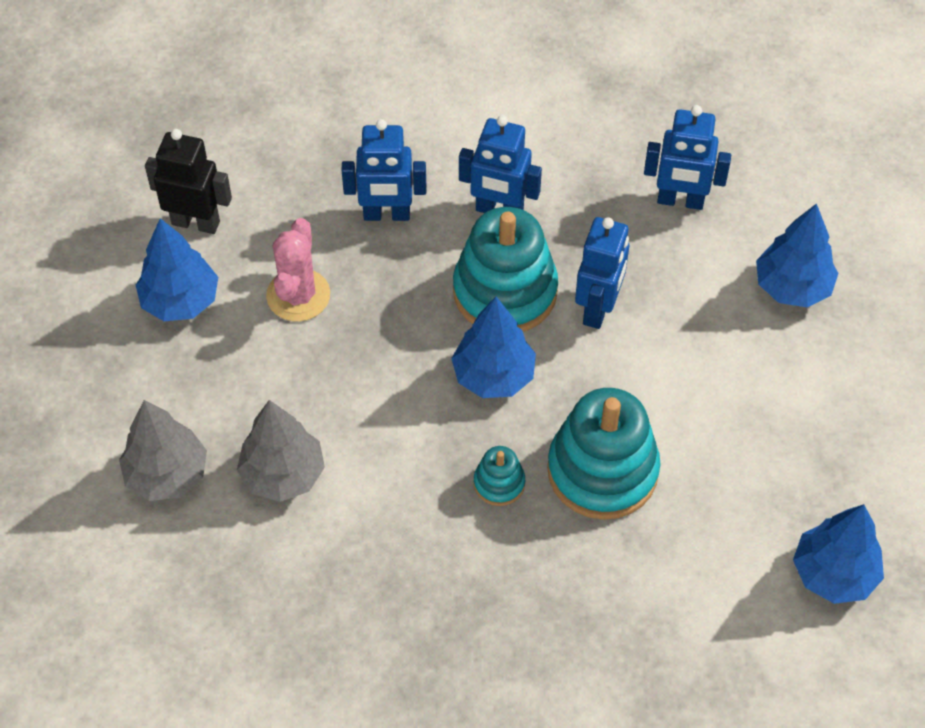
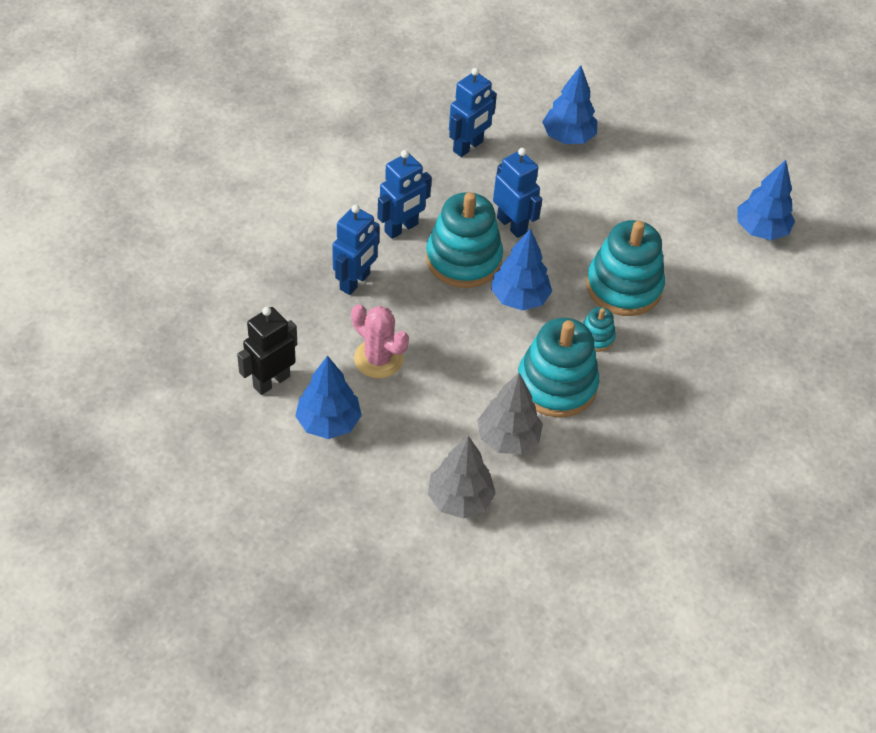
camera: 60 degrees left, 5 degrees down
(396, 481) = (556, 385): none -> turquoise stacking toy

